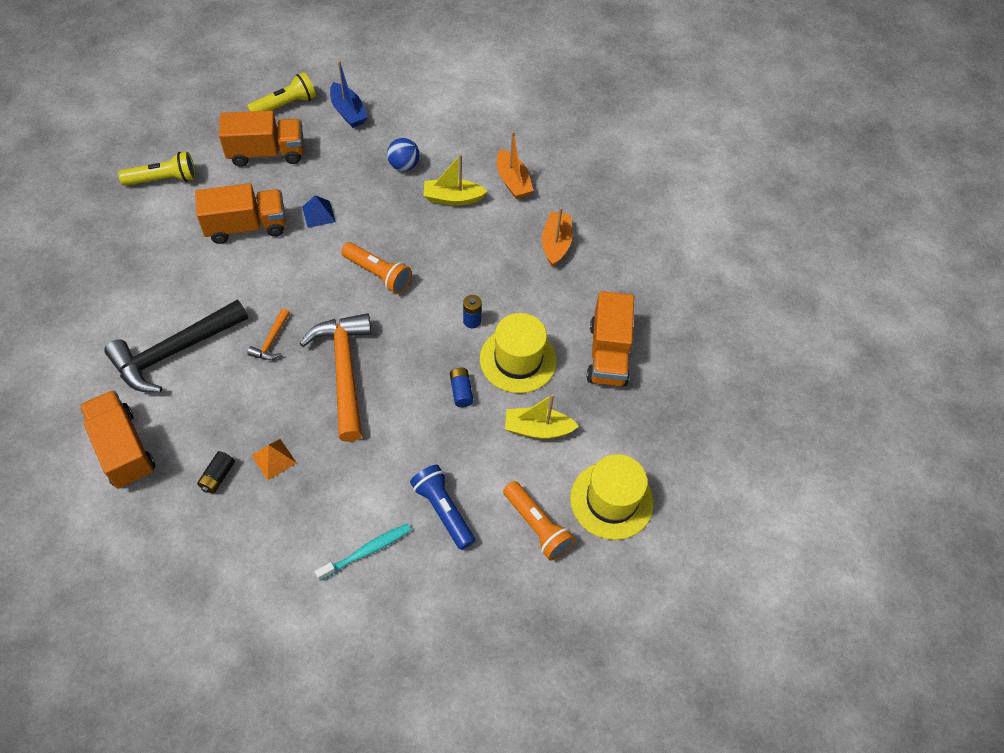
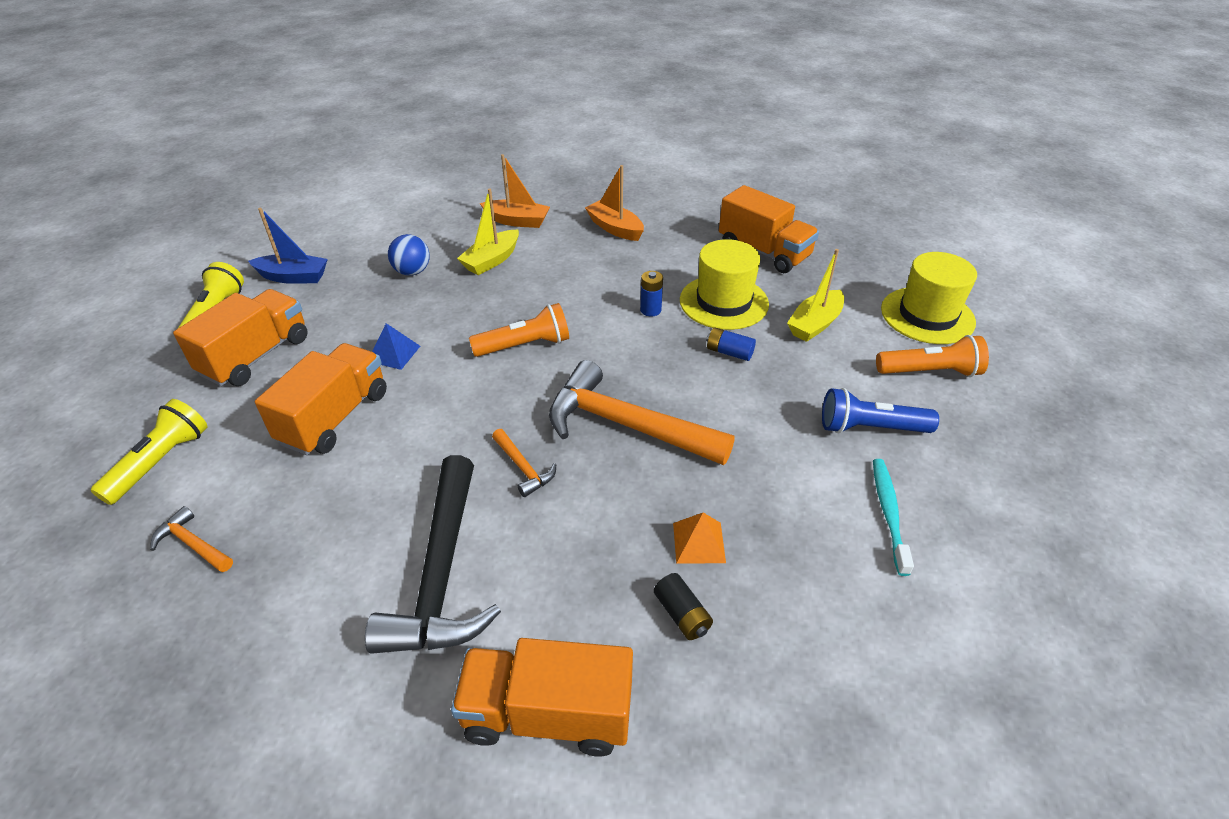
camera: 50 degrees left, 15 degrees down
(125, 236) = (193, 544): none -> orange hammer

